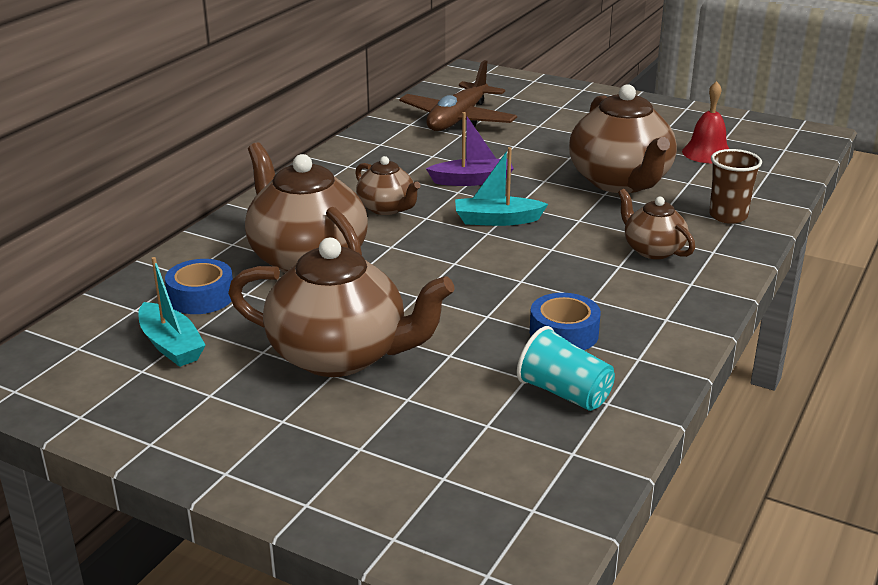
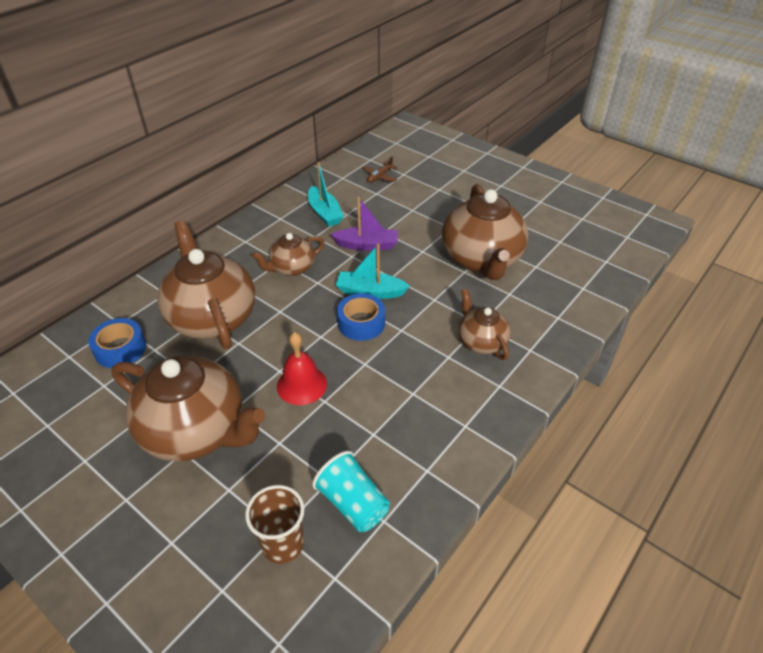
camera: 10 degrees right, 15 degrees up
(171, 345) = (78, 400): turquoise boat -> turquoise boat (324, 213)
(387, 208) = (292, 268): brown teapot -> brown teapot turned 90 degrees clockwise
(458, 119) = (380, 177): brown plane -> brown plane, size x0.43
(564, 333) = (377, 431): blue tape -> blue tape (361, 323)
(707, 153) = (562, 234): red bell -> red bell (301, 385)
(728, 216) = (555, 309): brown cup -> brown cup (283, 544)

